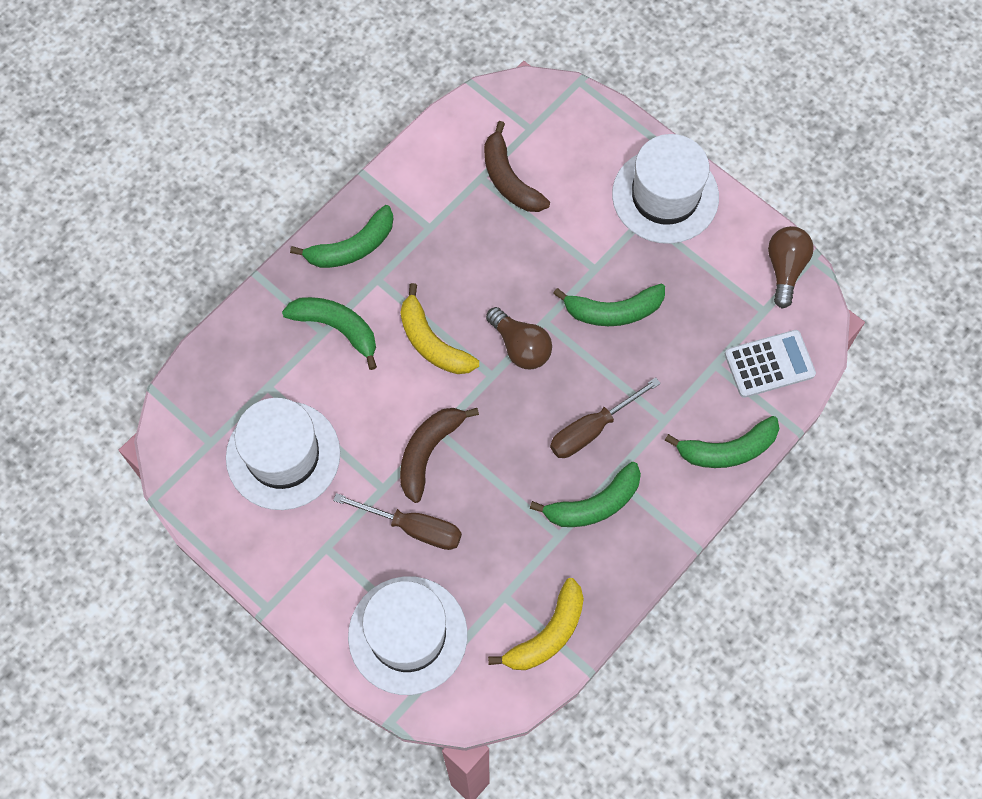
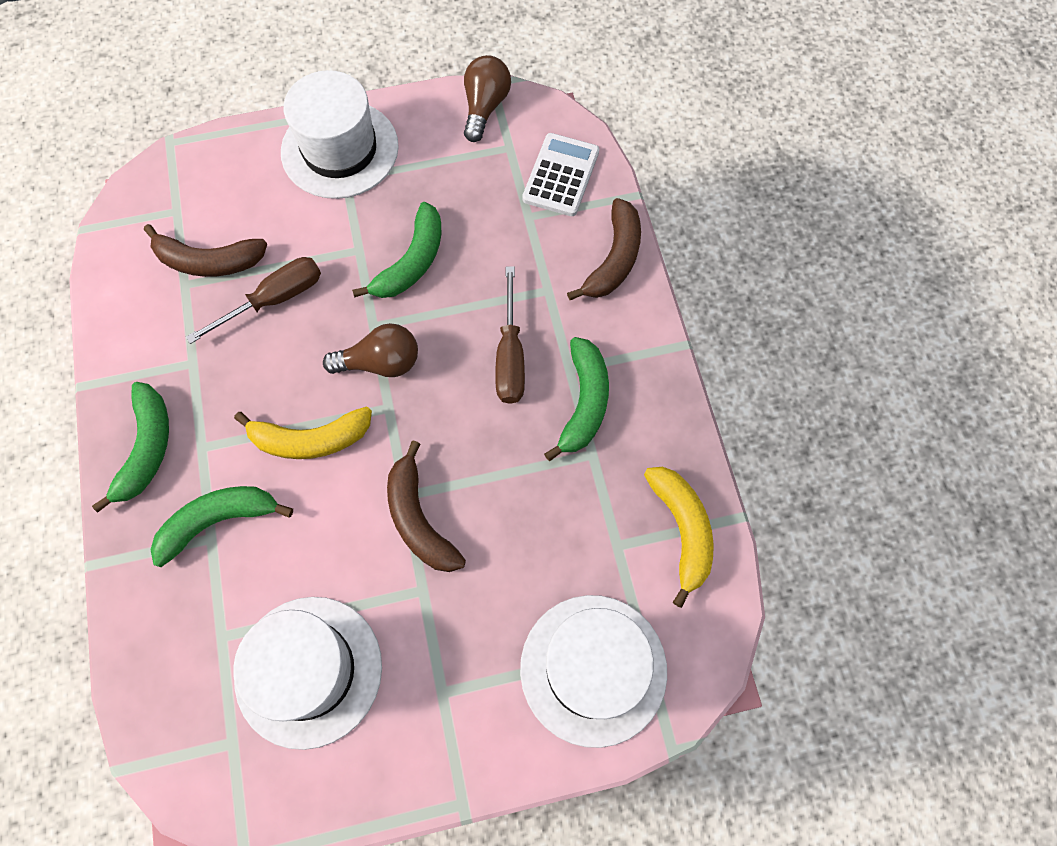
camera: 55 degrees left, 0 degrees up
(413, 527) = (486, 587): brown screwdriver -> brown screwdriver (274, 299)
(727, 450) = (614, 259): green banana -> brown banana
(785, 269) = (485, 107): brown light bulb -> brown light bulb turned 60 degrees clockwise

